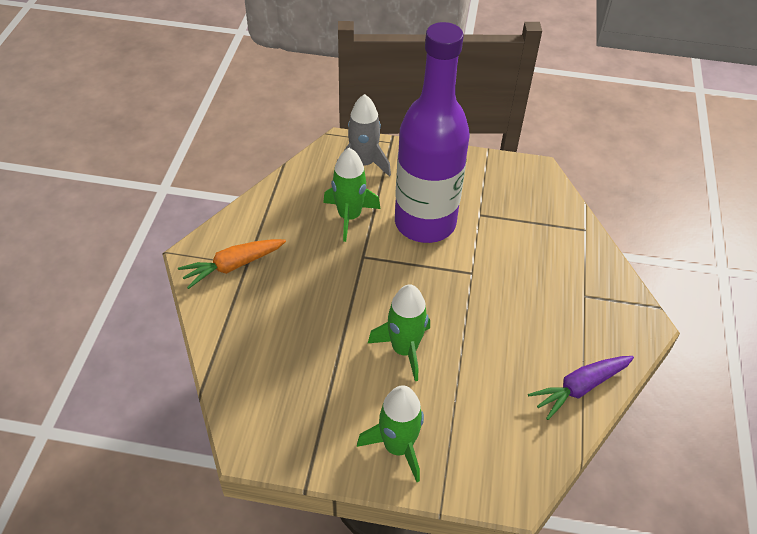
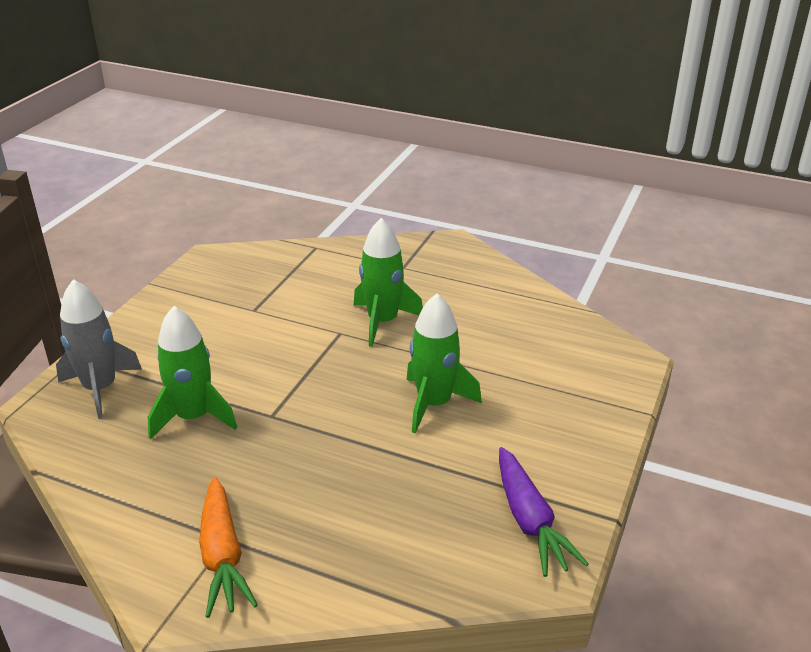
camera: 75 degrees left, 15 degrees down
(398, 447) = (567, 431): green rocket -> green rocket (383, 322)
(425, 223) = (243, 353): purple bottle -> none
(580, 388) = (515, 294): purple carrot -> purple carrot (529, 520)

